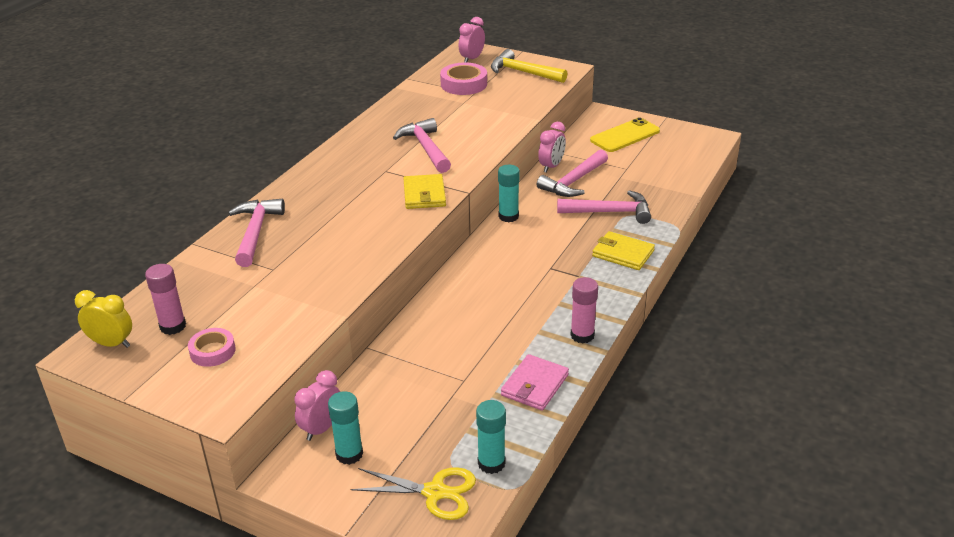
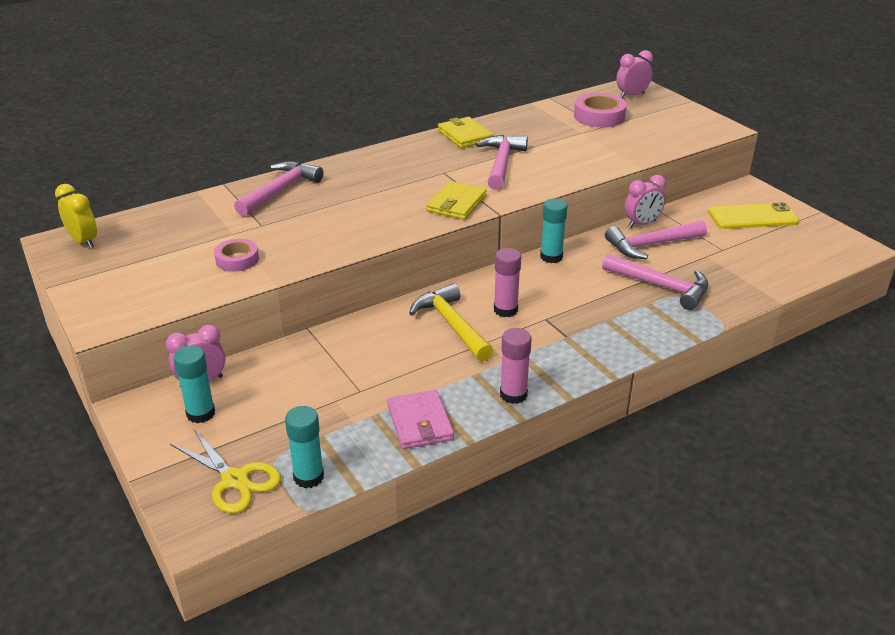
camera: 30 degrees right, 0 degrees up
(173, 326) = (139, 244): pink glue stick -> pink glue stick (505, 310)
(212, 351) = (145, 275): pink tape -> pink tape (237, 259)
(523, 72) = (672, 120): yellow hammer -> yellow hammer (452, 325)
(534, 385) = (420, 423): pink wallet -> pink wallet turned 75 degrees counterclockwise
(623, 253) = (635, 331): yellow wallet -> yellow wallet (465, 135)

